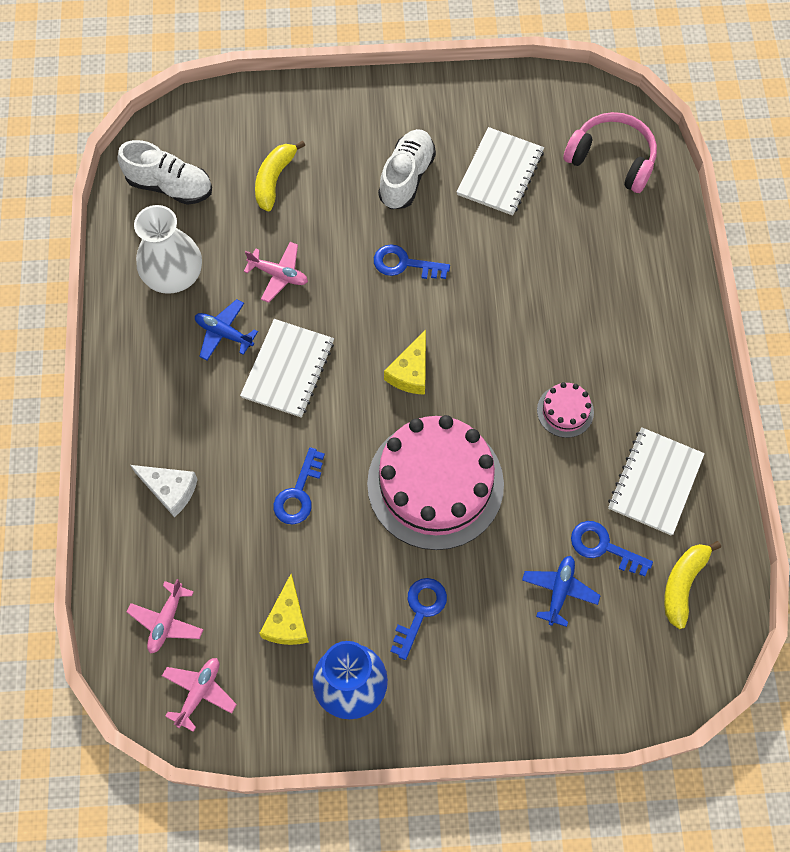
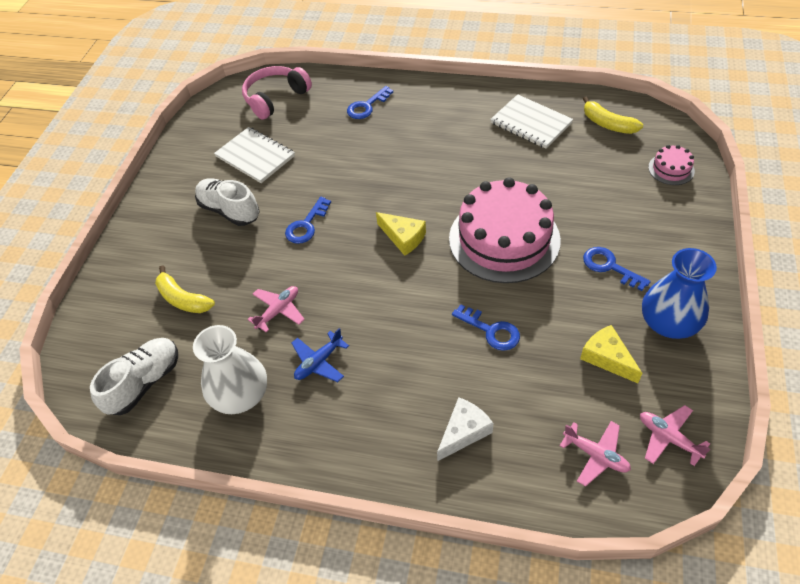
camera: 70 degrees left, 15 degrees down
(287, 621) = (607, 358): yellow cheese -> yellow cheese turned 150 degrees counterclockwise
(288, 369) = (372, 319): white notebook -> none
(559, 591) = (604, 185): blue plane -> none
(565, 411) = (464, 157): pink cake -> pink cake (671, 169)
(603, 547) = (574, 156): blue key -> blue key (367, 106)

